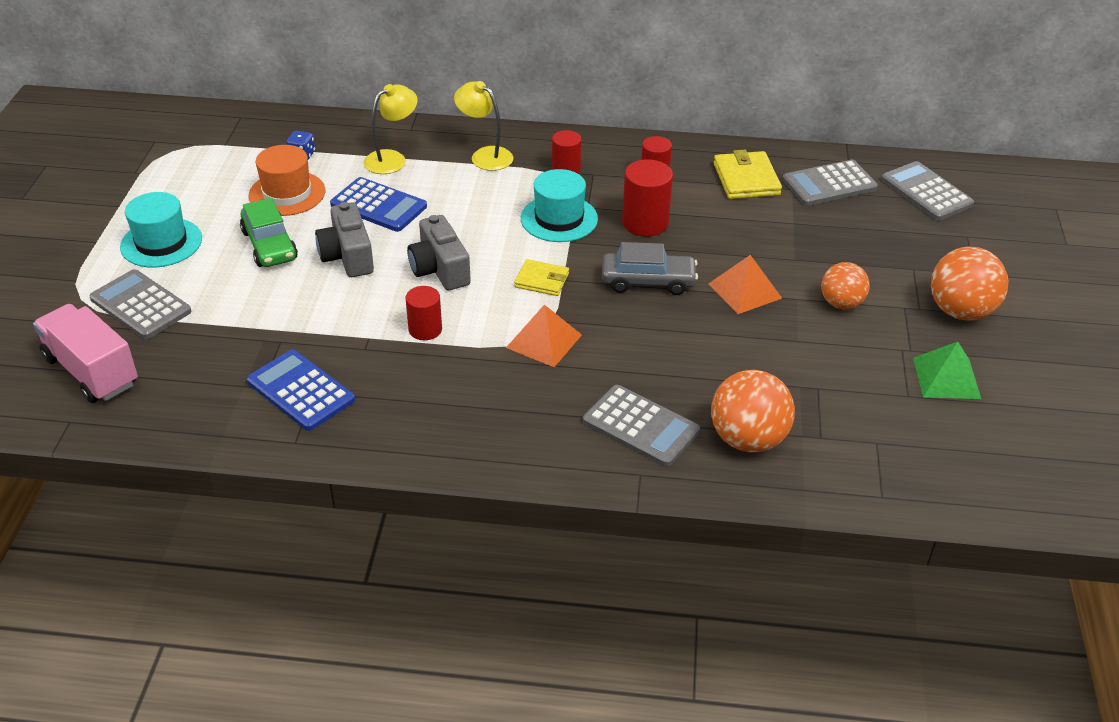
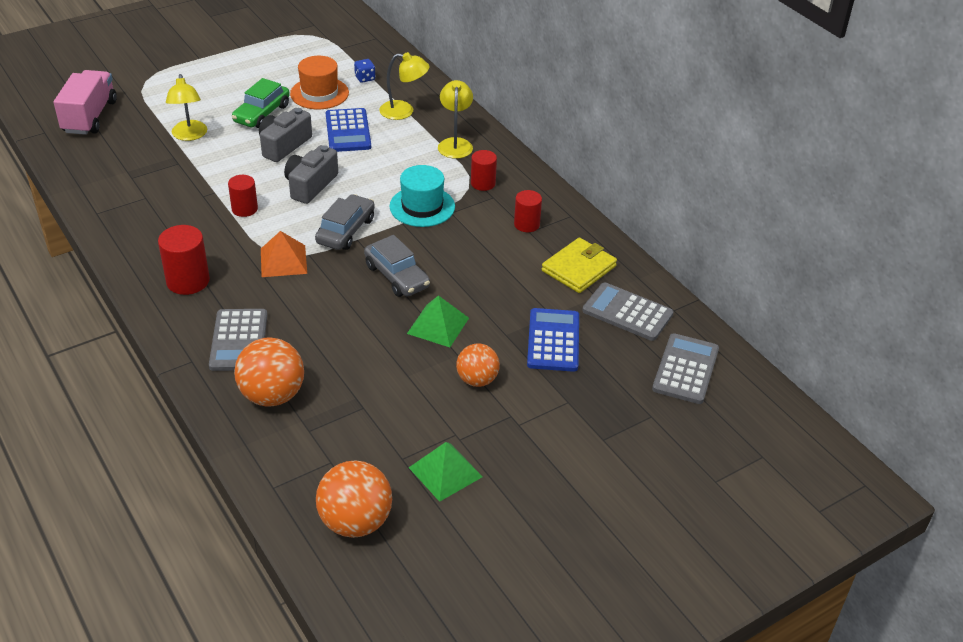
camera: 50 degrees right, 0 degrees up
(140, 305) = (160, 102): grey calculator -> none
(161, 243) = (222, 78): turquoise hat -> none
(239, 311) = (189, 135): none -> yellow lamp
(300, 391) = (141, 192): blue calculator -> blue calculator (553, 340)
(542, 280) = (345, 231): yellow wallet -> grey car
(645, 223) = (463, 245): red cylinder -> red cylinder (188, 281)
(745, 290) = (438, 325): orange pyramid -> green pyramid
(960, 311) = (540, 449): orange ball -> orange ball (355, 522)

